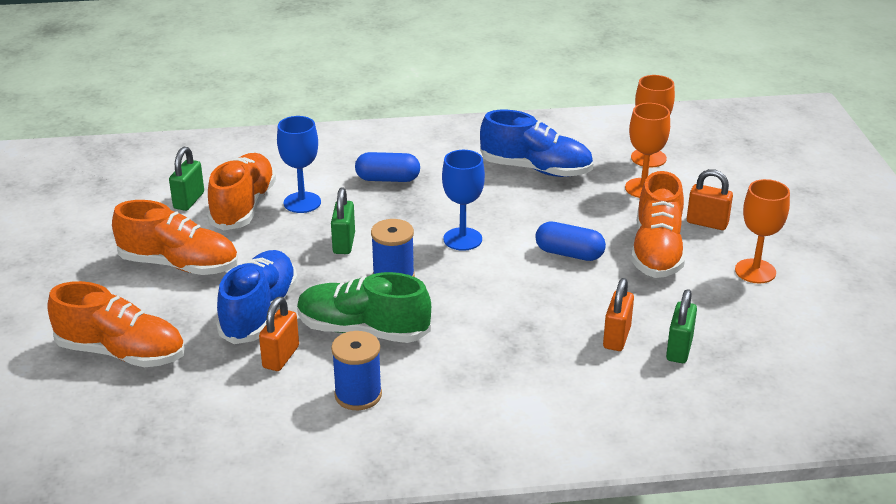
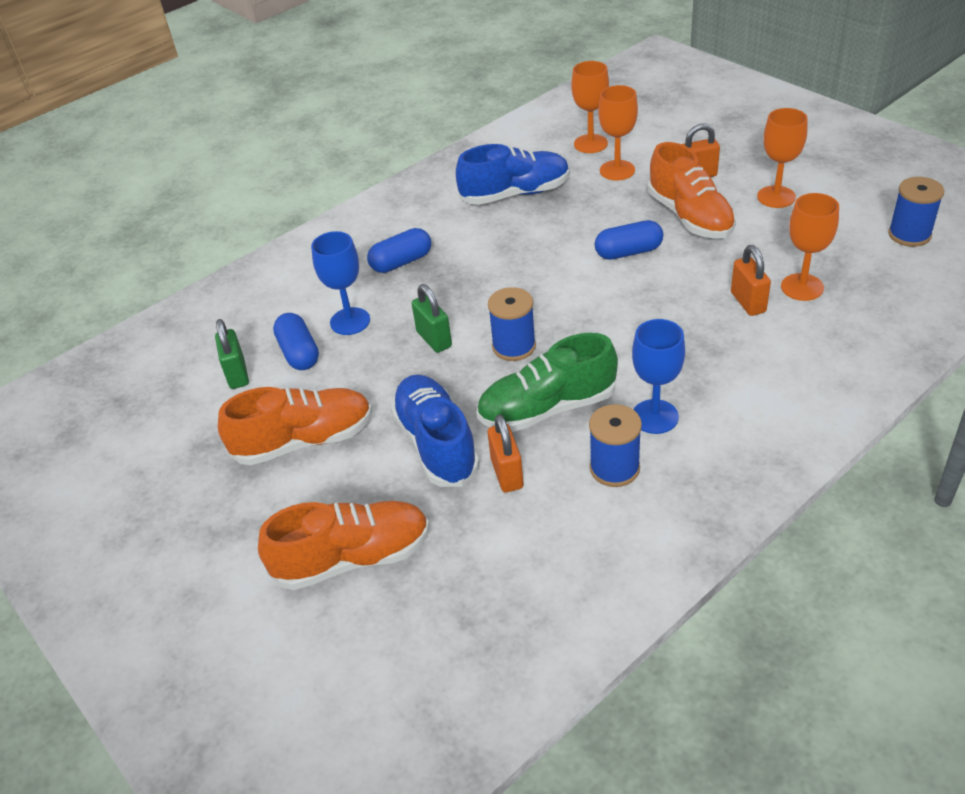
camera: 30 degrees left, 10 degrees up
(243, 207) = (299, 353): orange shoe -> blue capsule
(462, 239) = (530, 283): blue goblet -> blue goblet (655, 416)
(679, 349) = (802, 287): green padlock -> orange goblet
(837, 358) = (909, 235): none -> blue spool

